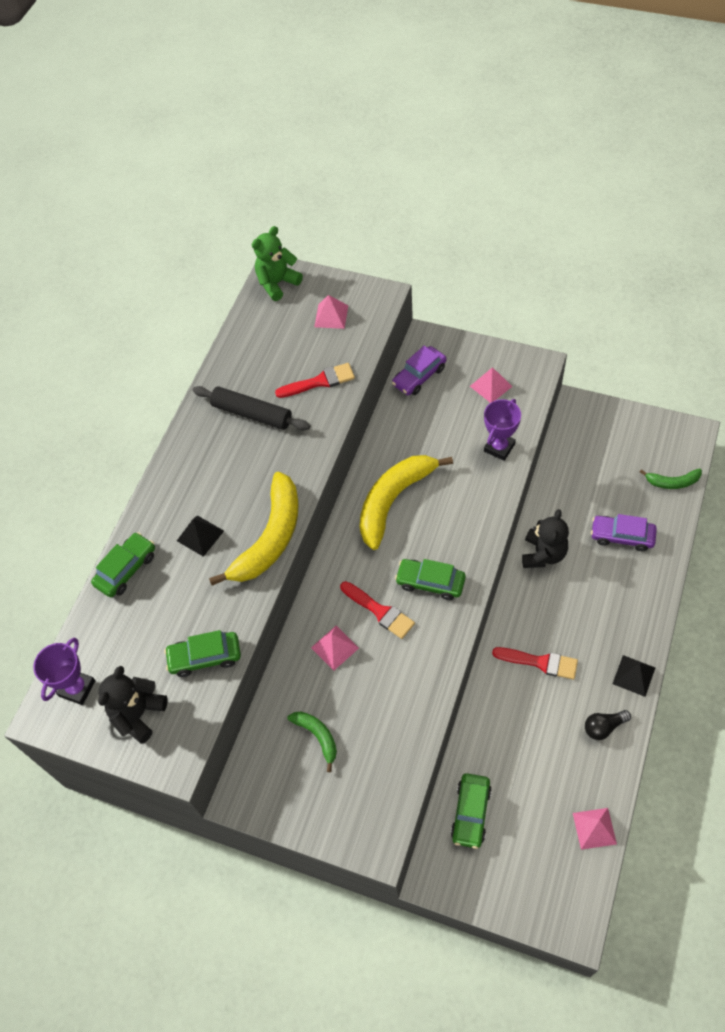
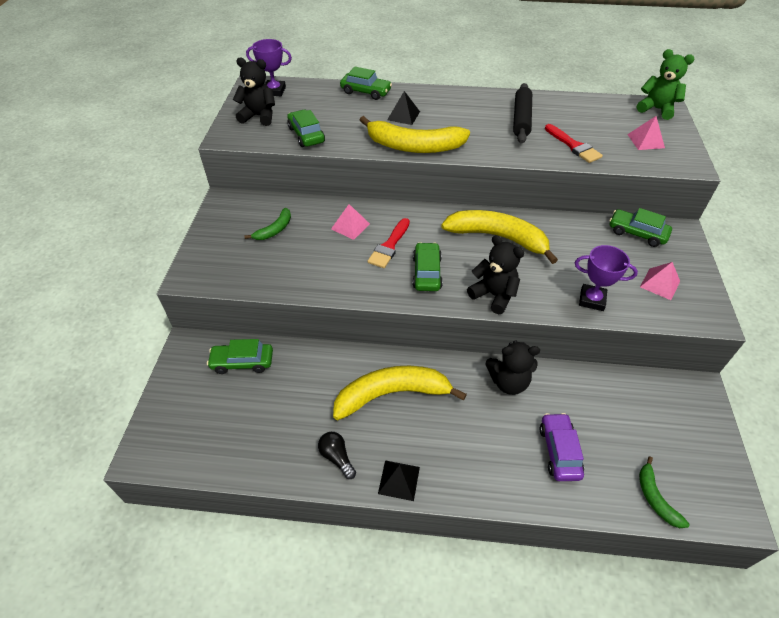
camera: 70 degrees right, 10 degrees down
(419, 376) = (637, 233): purple car -> green car
(476, 528) = (493, 295): none -> black teddy bear
(540, 662) = (392, 394): red brush -> yellow banana
(594, 828) = (234, 461): pink pyramid -> none

